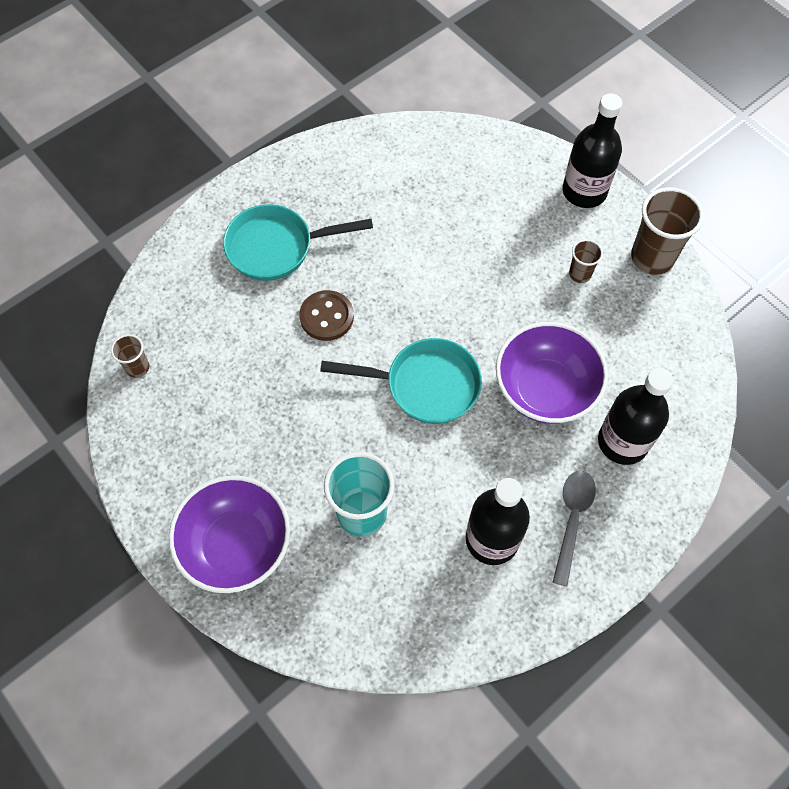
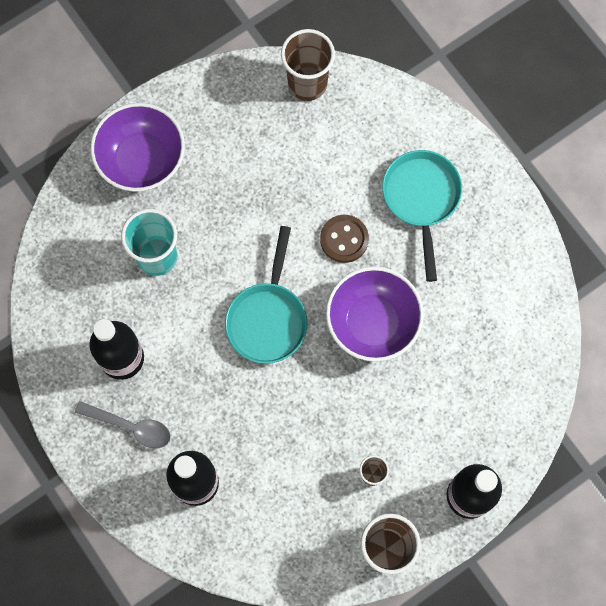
camera: 95 degrees right, 10 degrees up
(137, 367) = (307, 83): brown cup -> brown cup, size x1.94
(545, 390) = (253, 422): purple bowl -> purple bowl (372, 323)

